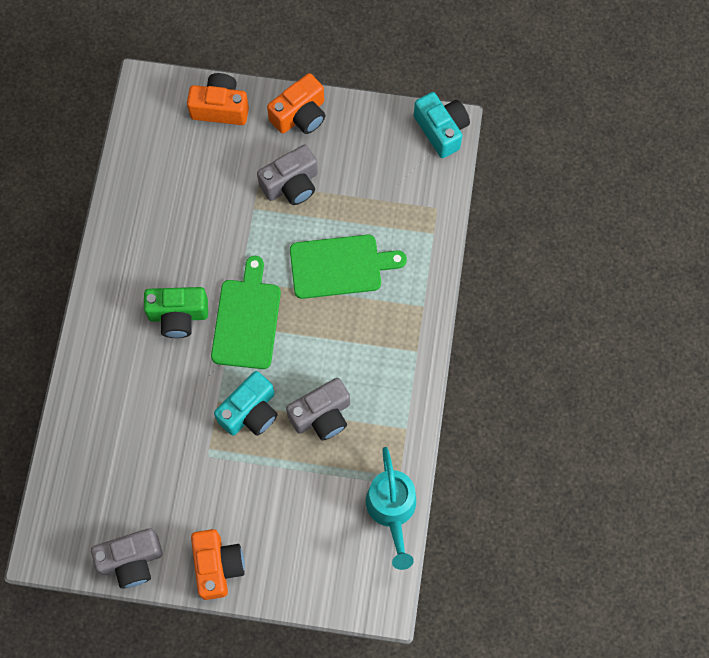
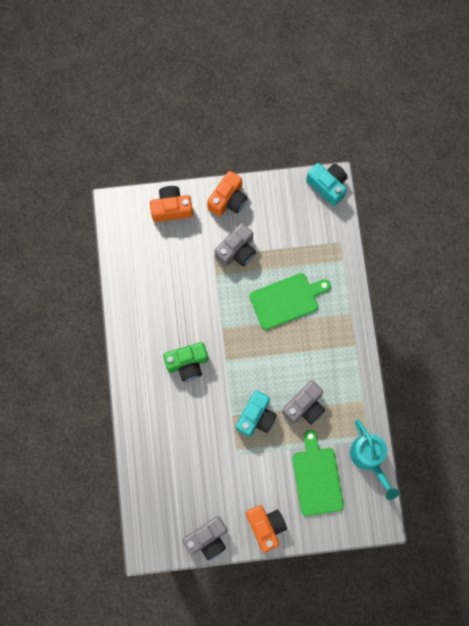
camera: 15 degrees left, 5 degrees up
(246, 319) = (234, 354): green cutting board -> green cutting board (317, 478)

